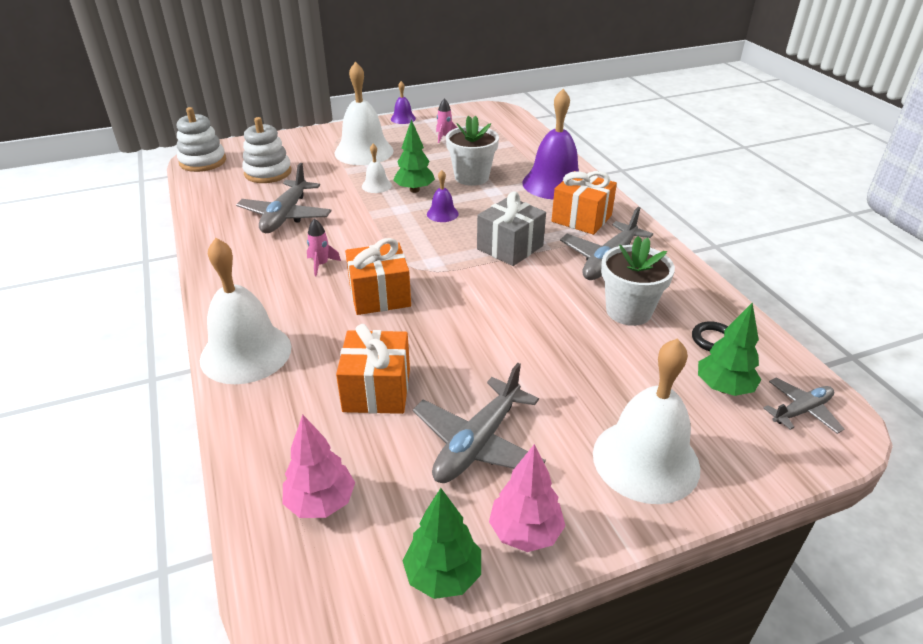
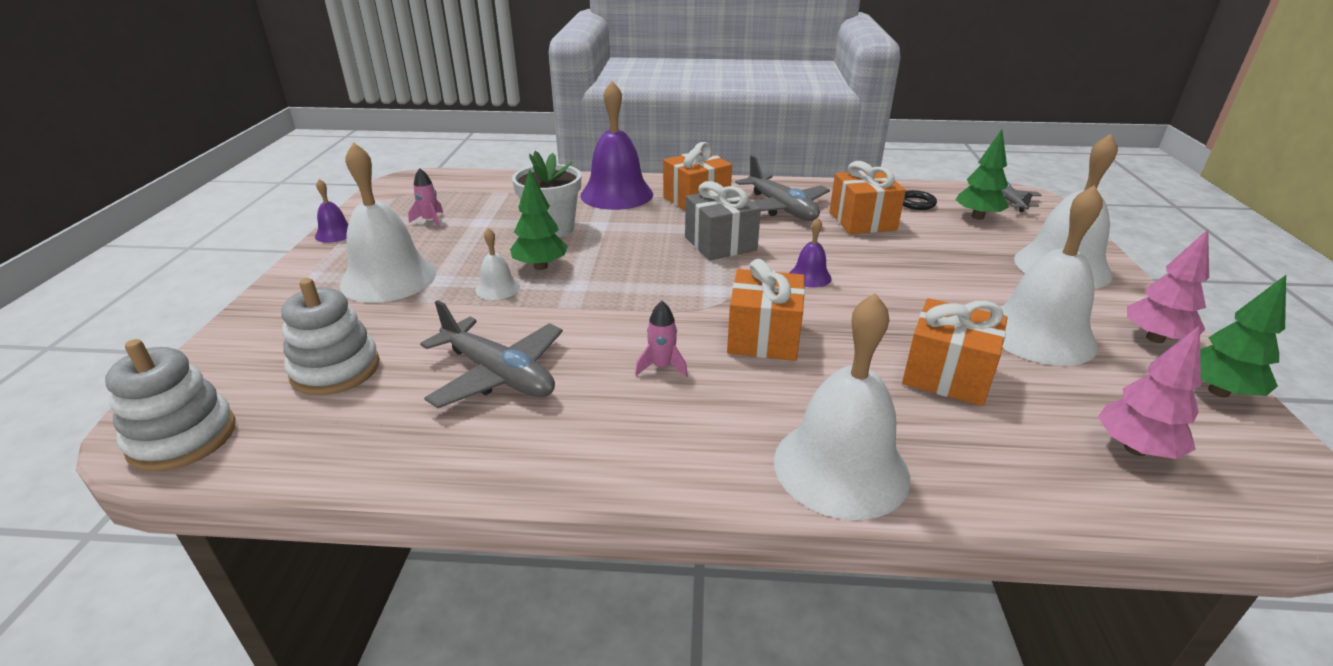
camera: 65 degrees left, 5 degrees down
(442, 214) = (616, 262): purple bell -> purple bell (809, 276)
(477, 443) = (1039, 334): grey plane -> white bell
(628, 311) = (862, 221): white flower pot -> orange gift

